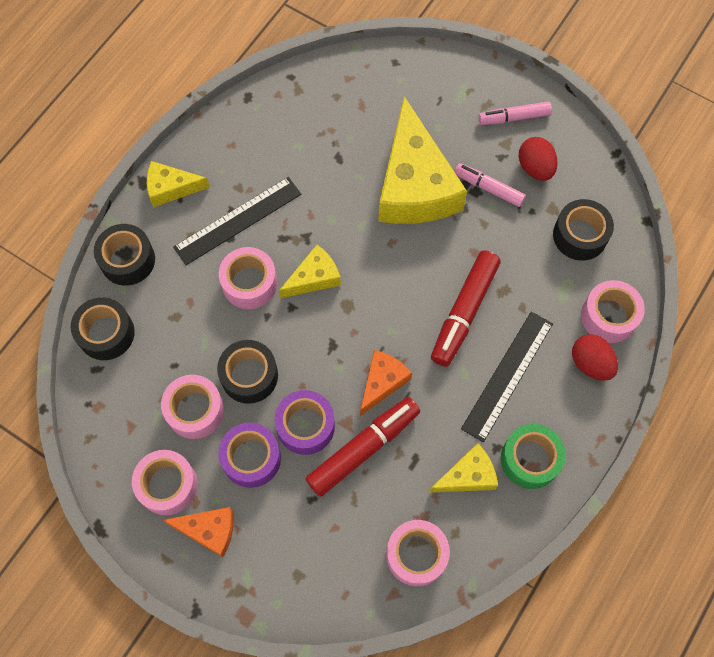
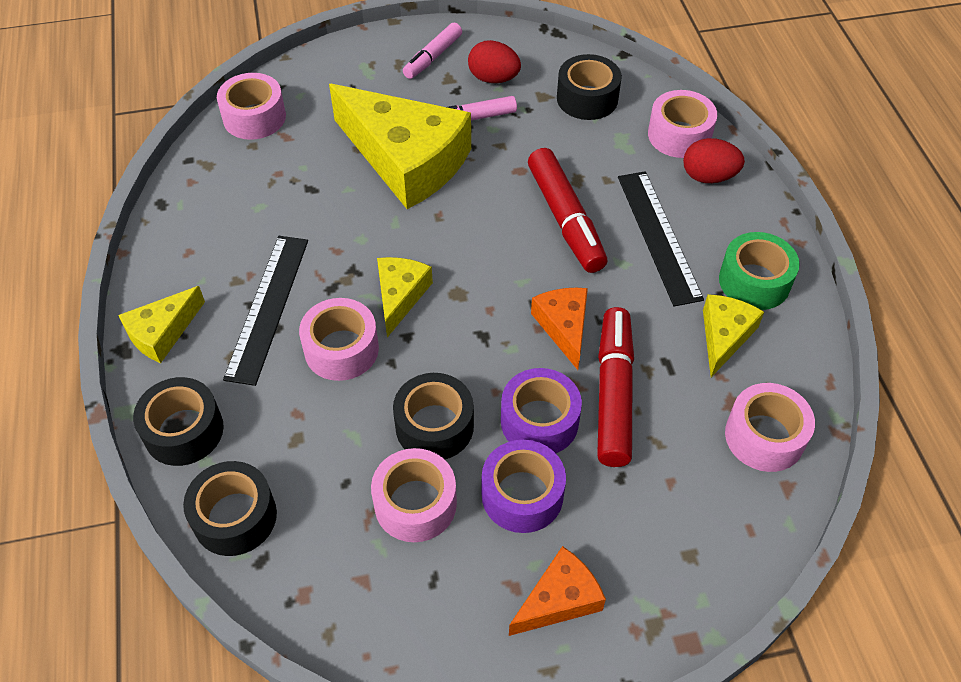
camera: 45 degrees left, 15 degrees down
(167, 485) = (467, 598): pink tape -> pink tape (254, 117)

